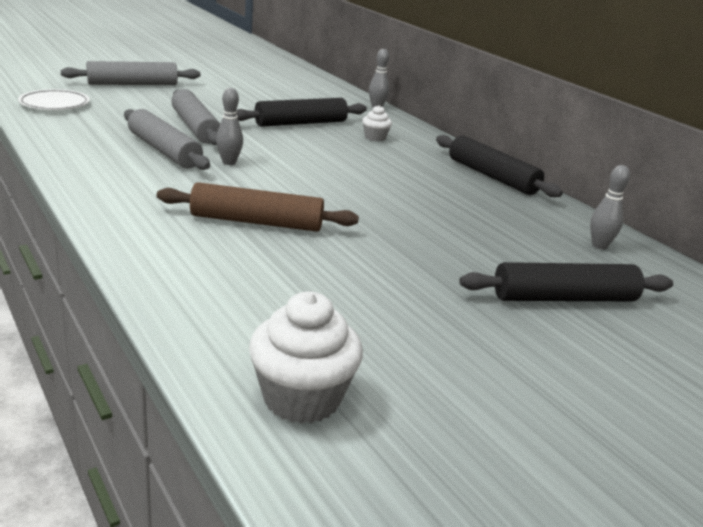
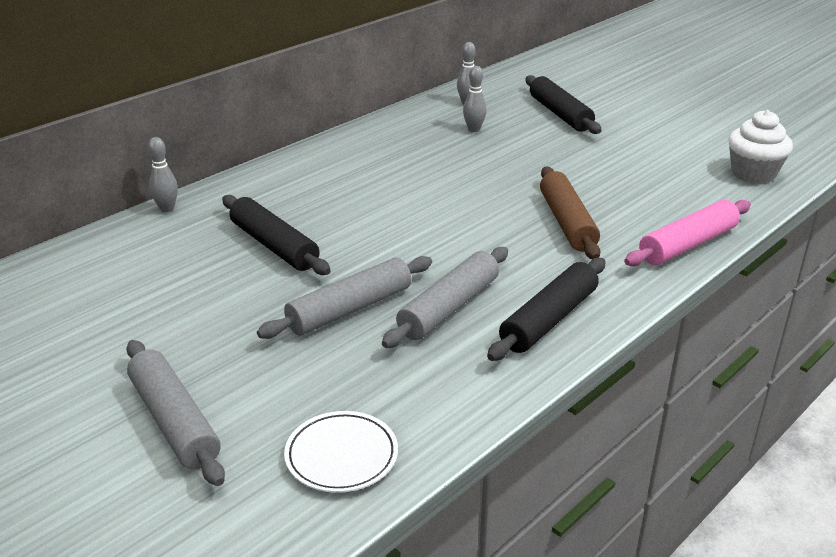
camera: 100 degrees left, 5 degrees up
(155, 269) = (687, 244): none -> pink rolling pin
(229, 162) = (446, 262): grey bowling pin -> grey bowling pin (474, 129)
(375, 137) = (292, 198): white cupcake -> none
(492, 176) = (359, 139): black rolling pin -> black rolling pin (549, 319)

